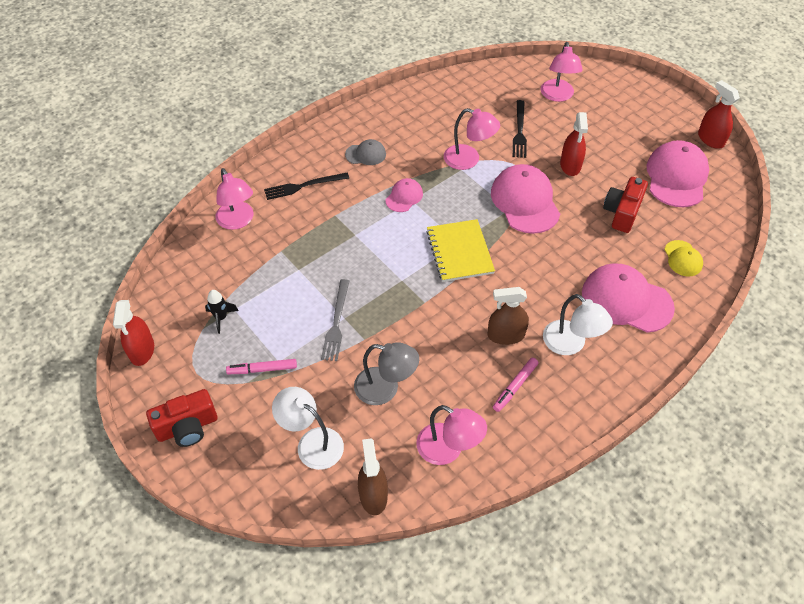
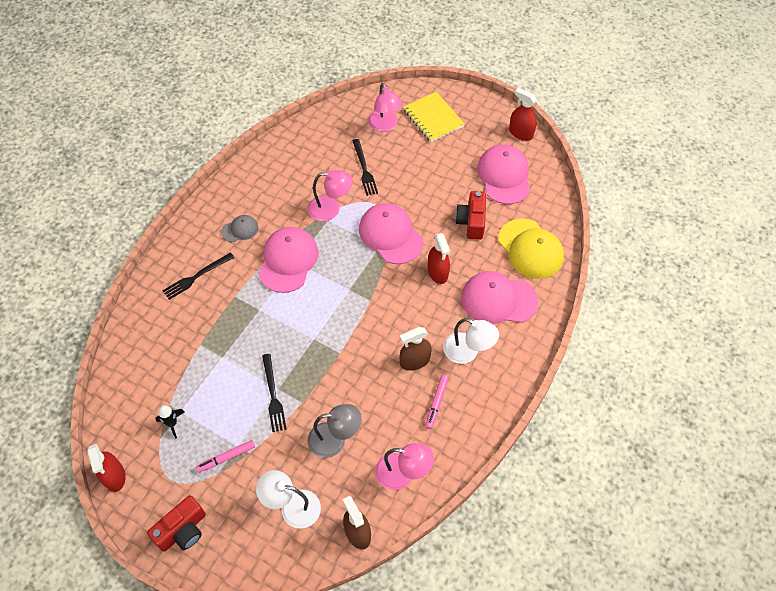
camera: 20 degrees left, 5 degrees up
(238, 221) = (151, 328): pink lamp -> none
(336, 323) = (273, 395): grey fork -> black fork
(404, 197) = (288, 261): pink cap -> pink cap, size x1.95
(459, 252) = (352, 298): yellow notebook -> yellow notebook (433, 118)
(570, 165) = (416, 190): red spray bottle -> red spray bottle (437, 272)
(683, 258) = (530, 249): yellow cap -> yellow cap, size x1.95

